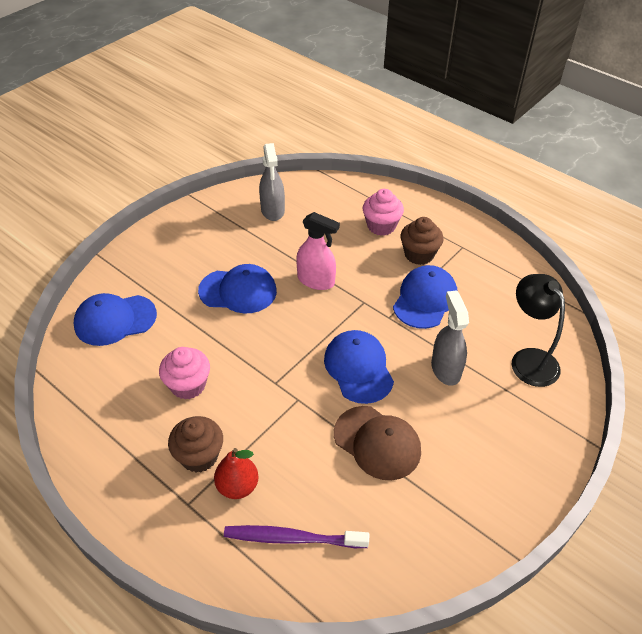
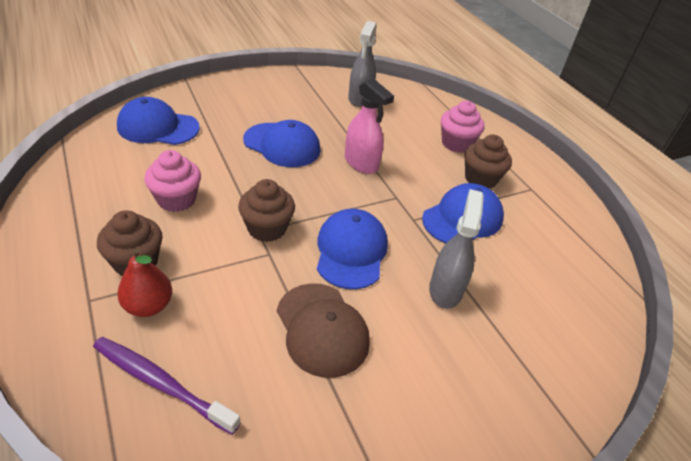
camera: 20 degrees right, 5 degrees down
(280, 378) = (267, 228): none -> brown cupcake
(529, 359) = (550, 319): black lamp -> none

